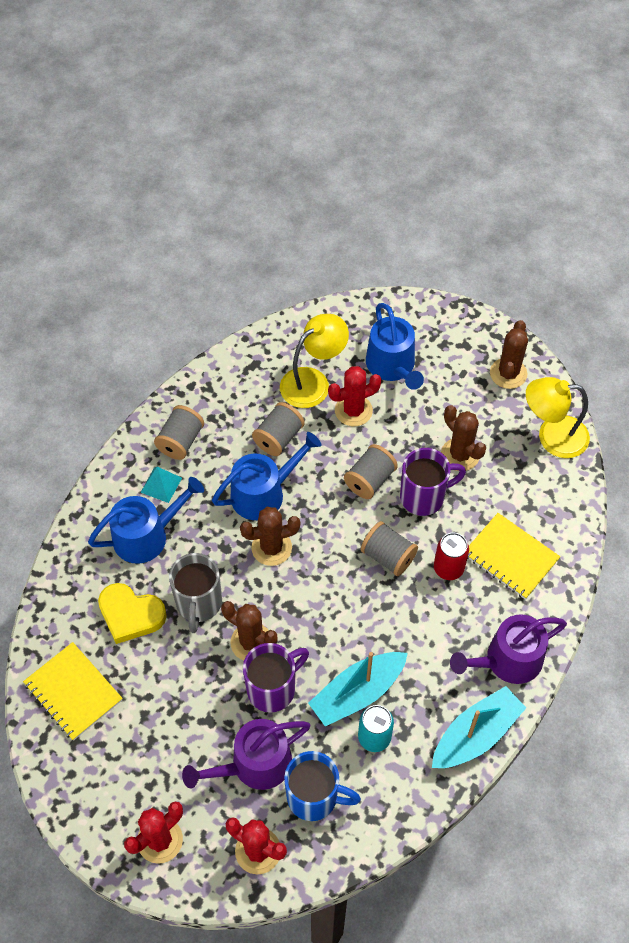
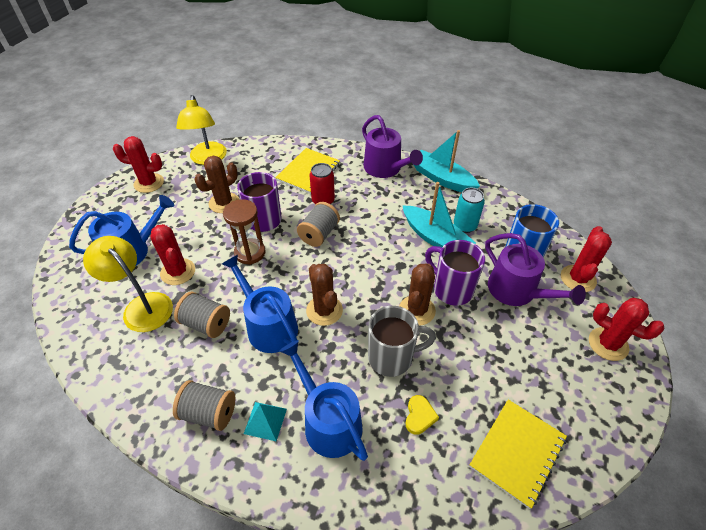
camera: 100 degrees left, 10 degrees down
(130, 615) = (419, 416): yellow heart -> yellow heart, size x0.54
(369, 480) = (250, 253): grey spool -> brown hourglass
(508, 373) = (149, 183): brown cactus -> red cactus

